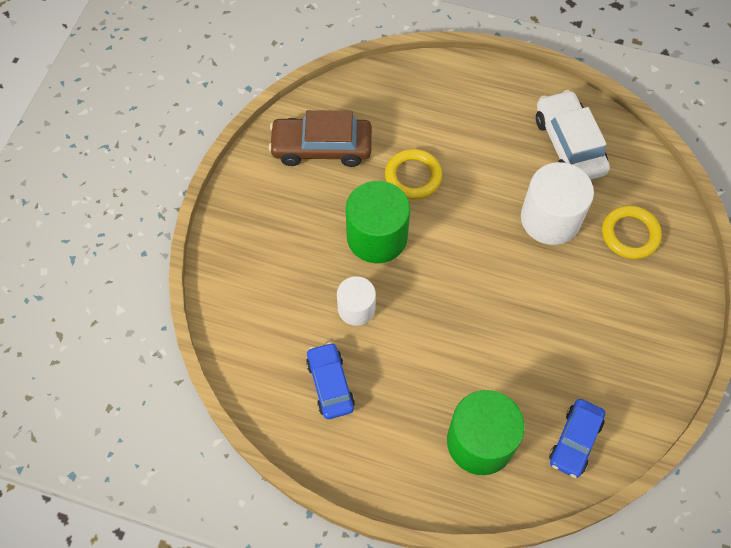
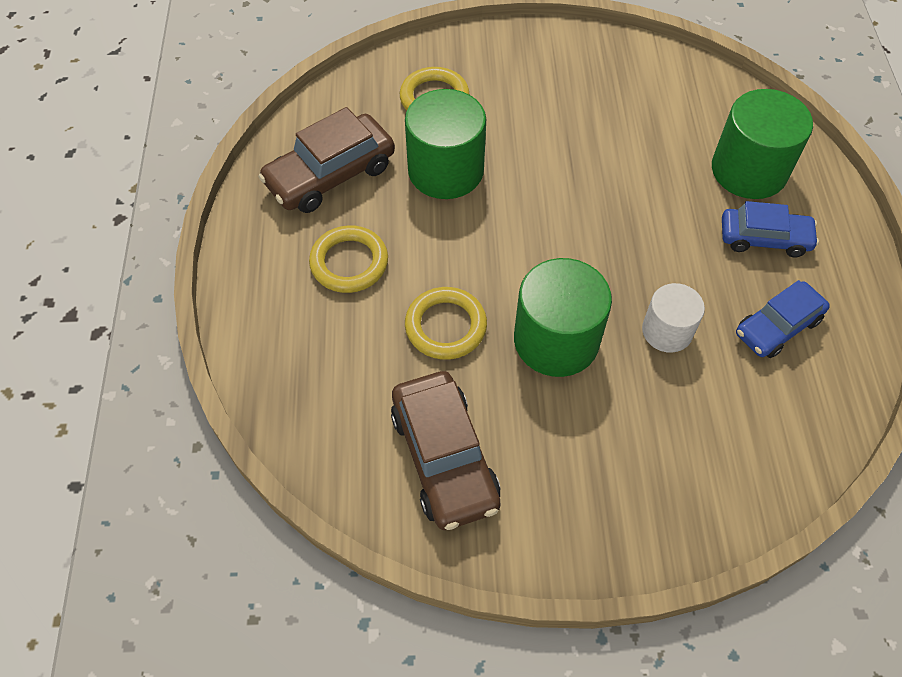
camera: 110 degrees left, 5 degrees down
(485, 136) = (349, 263): none -> yellow ring
(550, 218) = (445, 170): white cylinder -> green cylinder
(568, 145) = (330, 175): white car -> brown car
(575, 441) = (697, 98): blue car -> blue car (764, 238)

